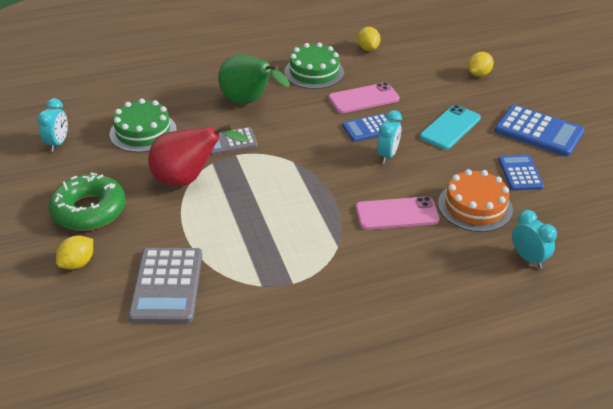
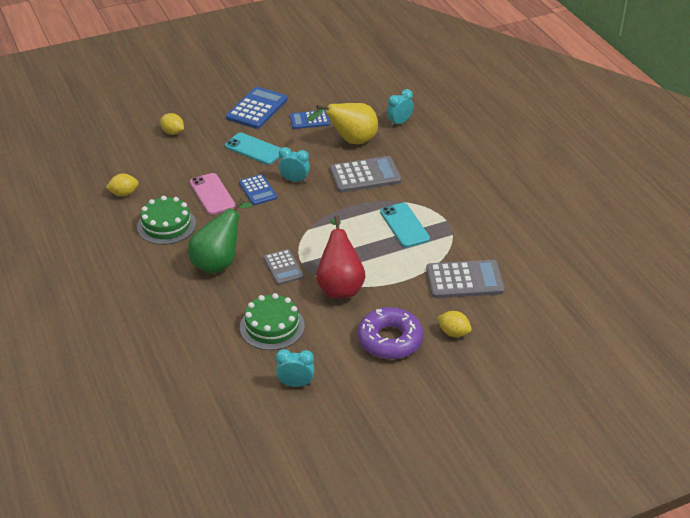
camera: 95 degrees left, 0 degrees up
(89, 210) = (390, 340): green donut -> purple donut
(287, 241) = (404, 225): none -> turquoise phone
(397, 214) = (365, 175): pink phone -> grey calculator
(475, 206) = (350, 141): orange cake -> yellow pear

